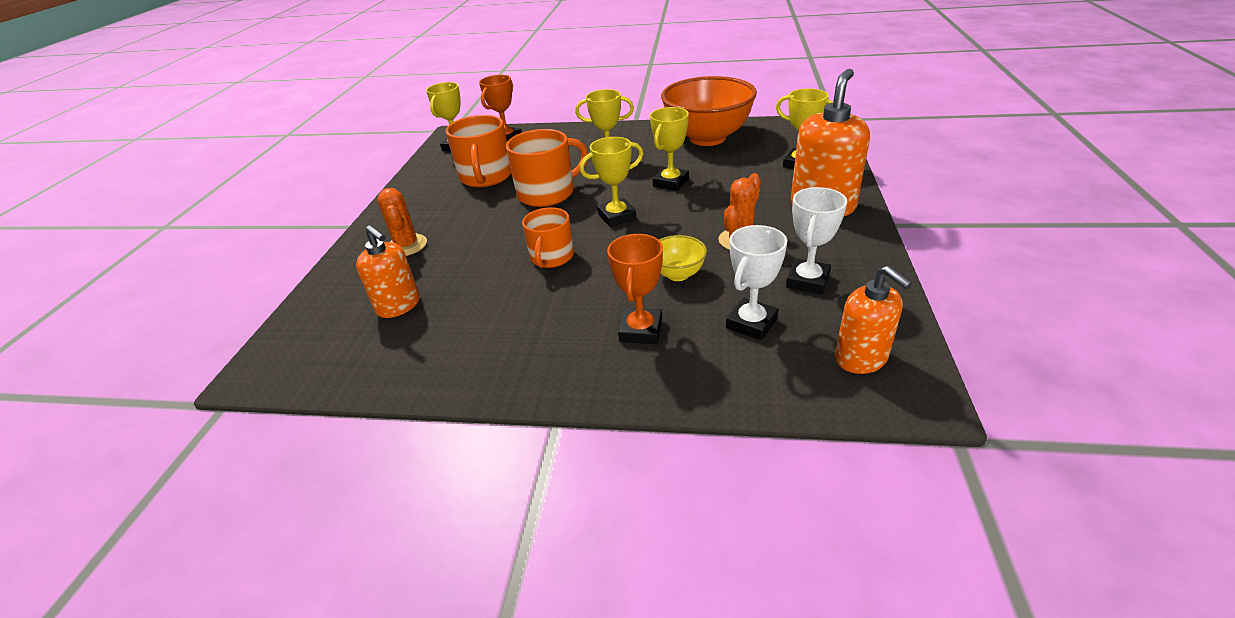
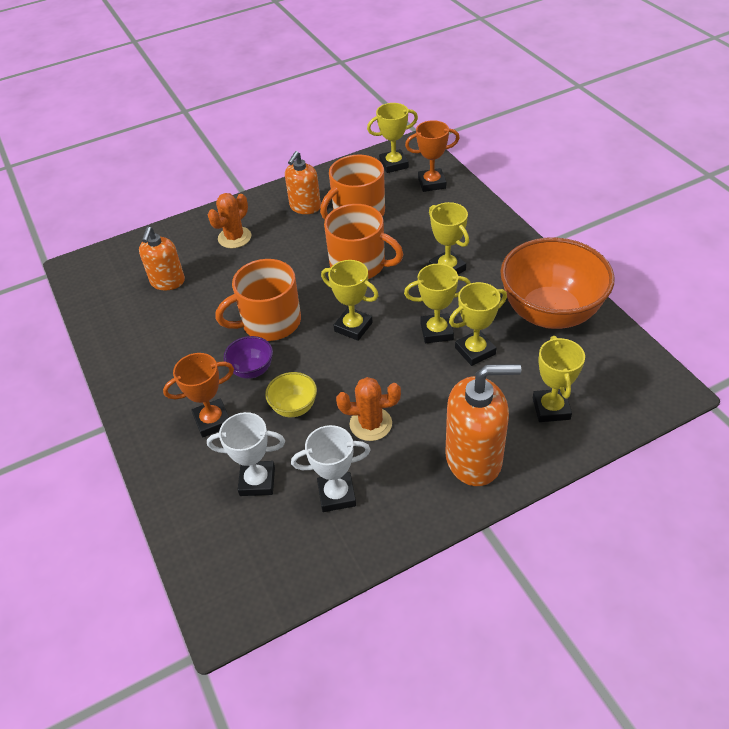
camera: 55 degrees right, 10 degrees up
(551, 257) = (270, 322): orange mug -> orange mug, size x1.52
(601, 285) = (252, 370): none -> purple bowl
(711, 174) = (475, 351): none -> yellow trophy
(861, 358) = (252, 566): orange soap dispenser -> orange soap dispenser (305, 207)

